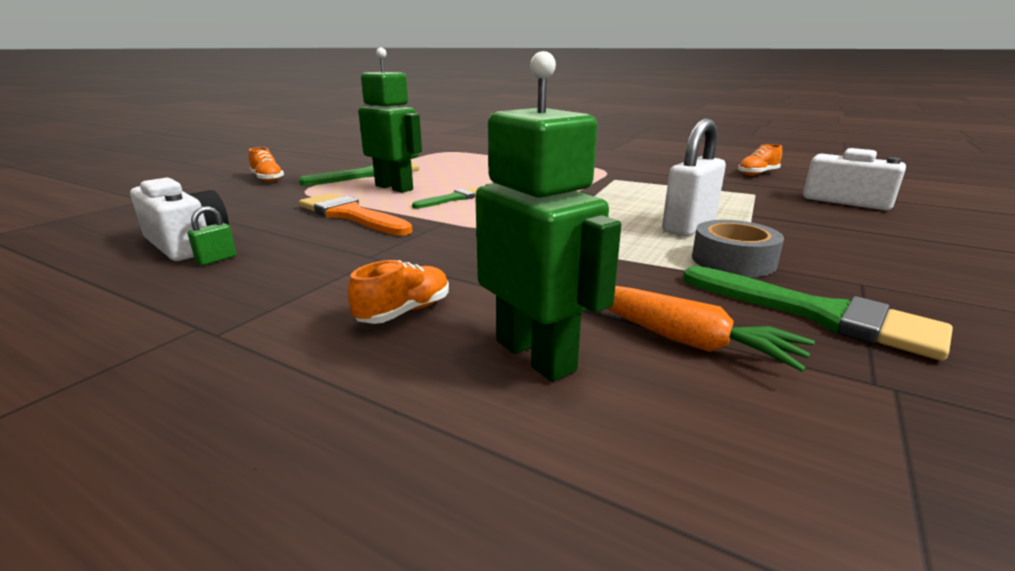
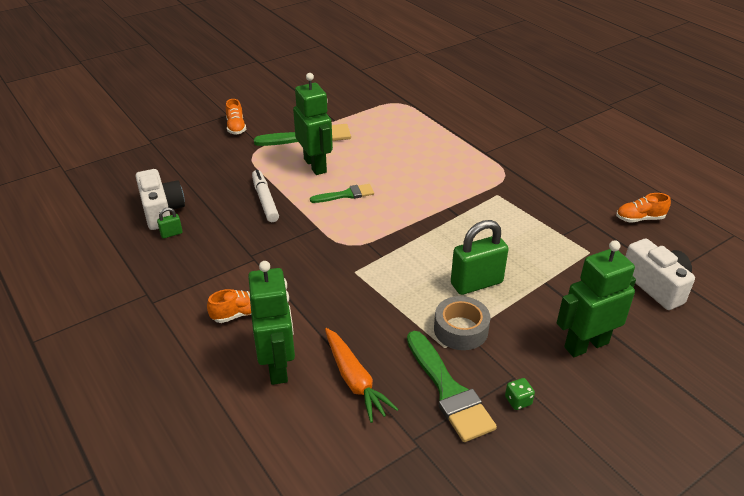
camera: 25 degrees right, 15 degrees up
(350, 215) = (265, 200): orange brush -> white marker
(688, 227) = (476, 283): white padlock -> green padlock
(874, 244) = (586, 345): none -> green robot
(909, 301) = (518, 401): none -> green dice

